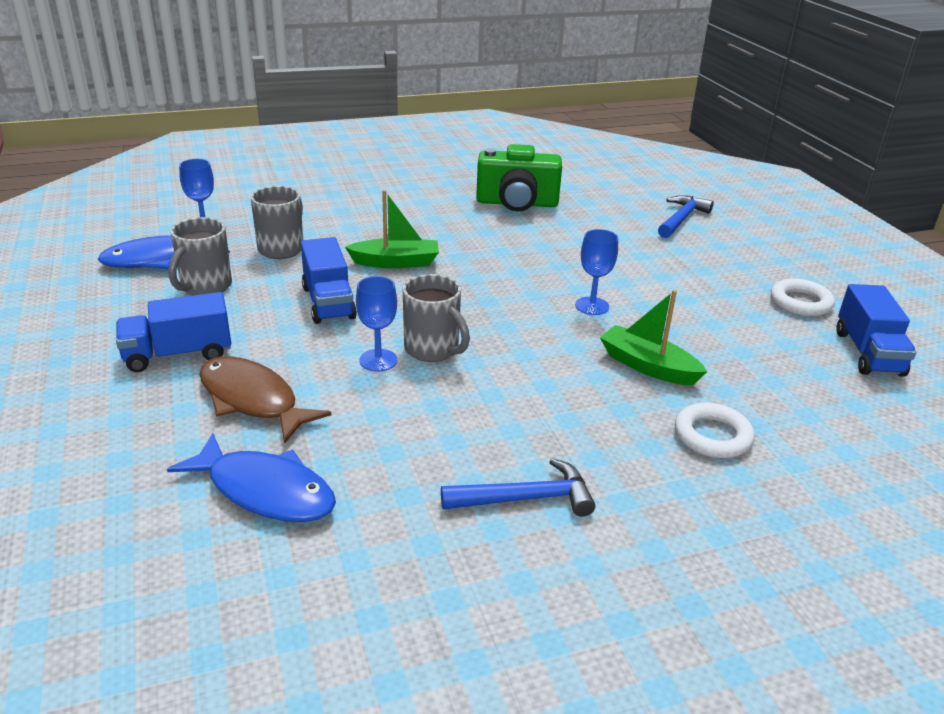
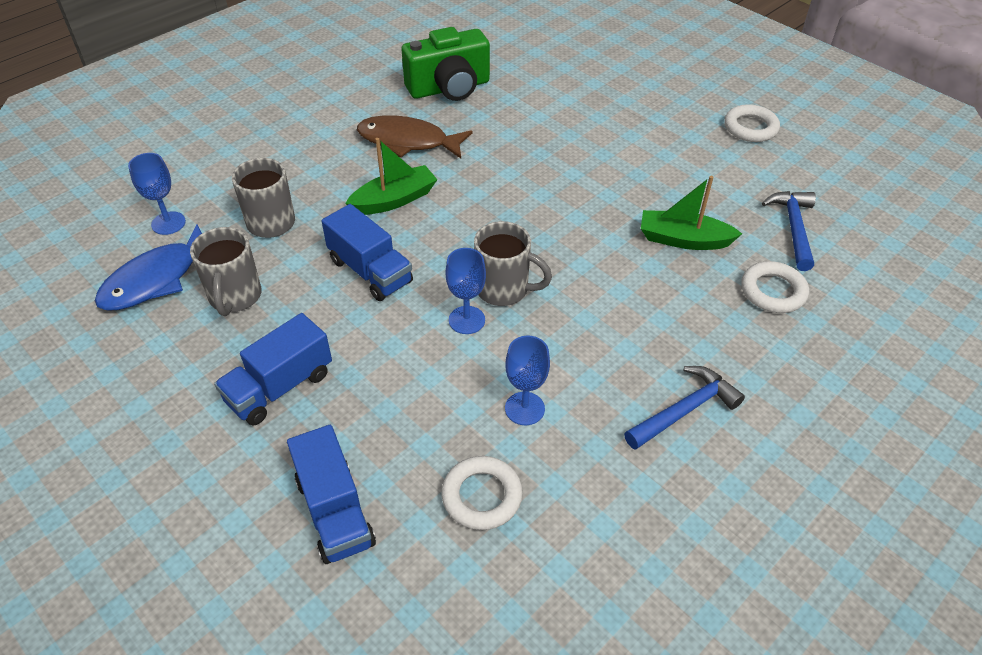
camera: 25 degrees left, 15 degrees up
(252, 400) = (392, 408): brown fish -> brown fish (408, 141)
(265, 491) = (482, 496): blue fish -> white ring
(592, 306) = (598, 190): blue goblet -> blue goblet (524, 408)
(681, 219) = (602, 62): blue hammer -> blue hammer (793, 228)
(868, 353) = (826, 164): blue truck -> blue truck (335, 511)

